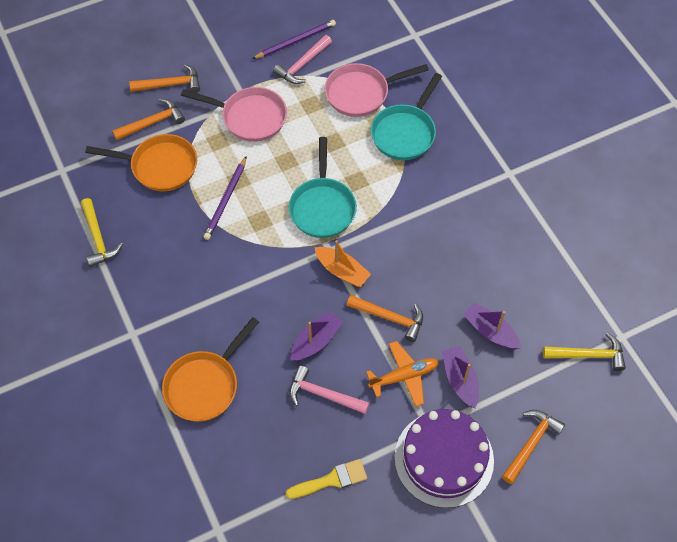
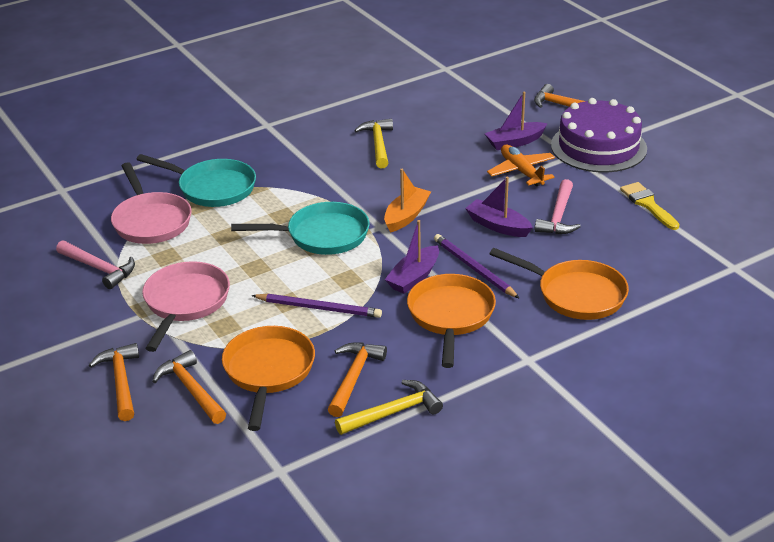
camera: 95 degrees left, 25 degrees down
(196, 287) = (450, 316): none -> orange pan
(295, 41) = (56, 278): purple pencil -> purple pencil (474, 268)
(390, 318) = (457, 183): orange hammer -> orange hammer (354, 377)
(490, 331) = (457, 129): purple boat -> purple boat (414, 277)
(588, 355) = (468, 82): yellow hammer -> yellow hammer (378, 144)

